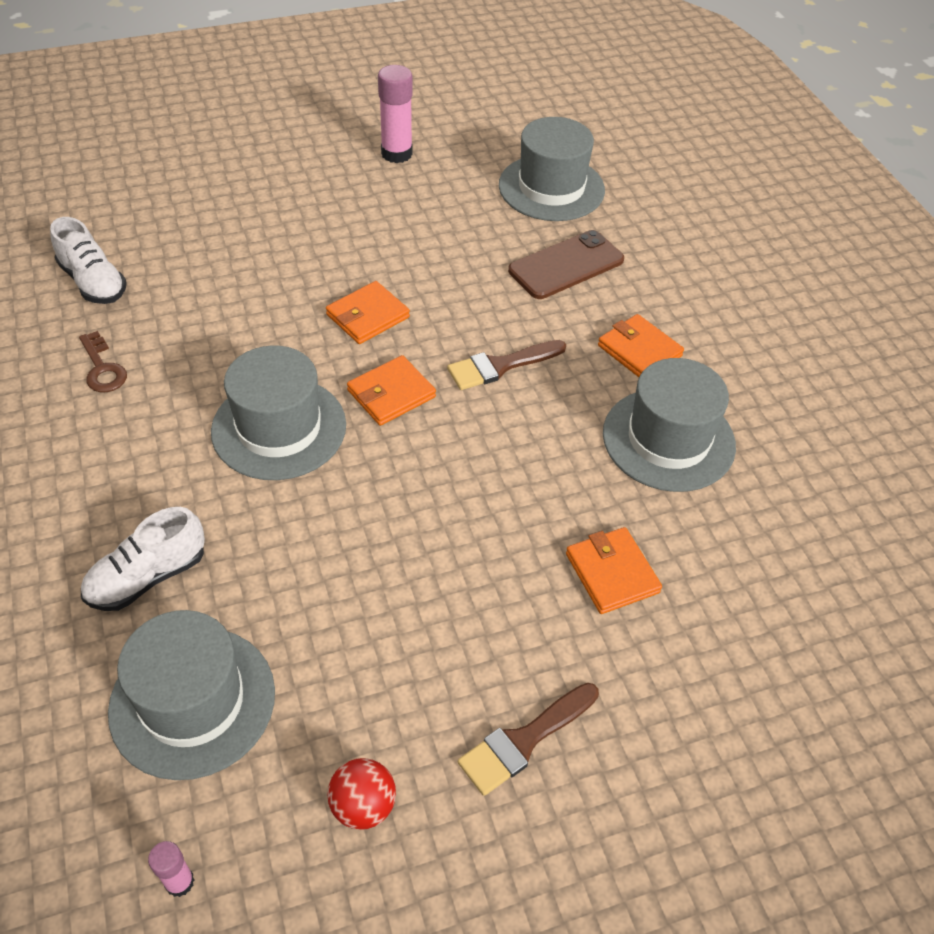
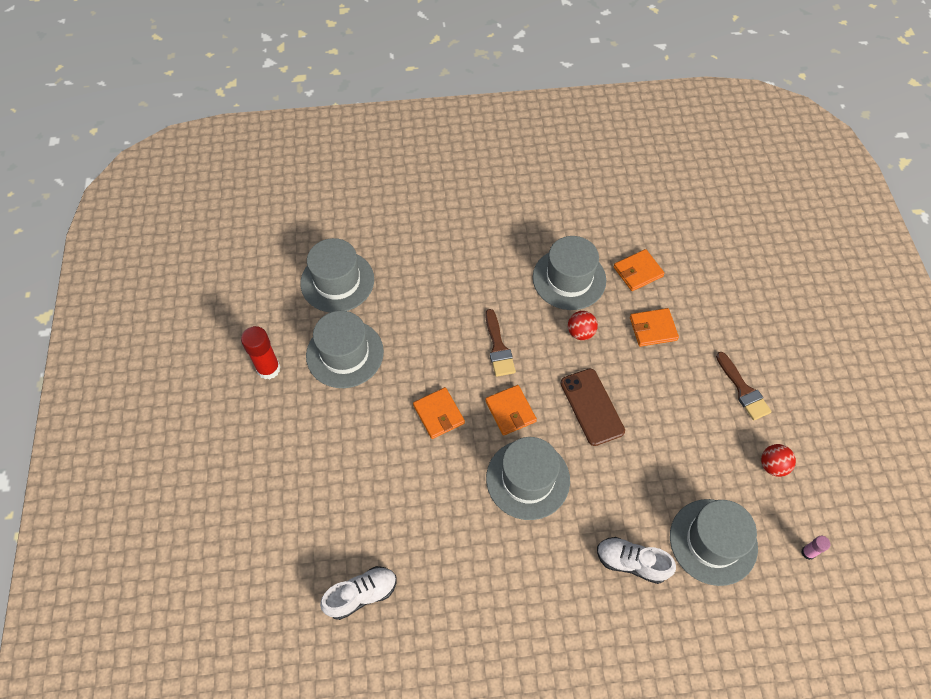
camera: 75 degrees left, 10 degrees up
(102, 368) = (454, 588): brown key -> none
(147, 577) = (631, 562): white shoe -> white shoe turned 135 degrees clockwise
(396, 154) = (268, 369): pink glue stick -> red glue stick
(439, 213) = (345, 353): none -> grey hat
(565, 466) = (580, 332): none -> red ball
(566, 265) = (417, 292): brown phone -> brown phone (592, 407)
(639, 351) = (500, 273): orange wallet -> orange wallet (638, 272)

